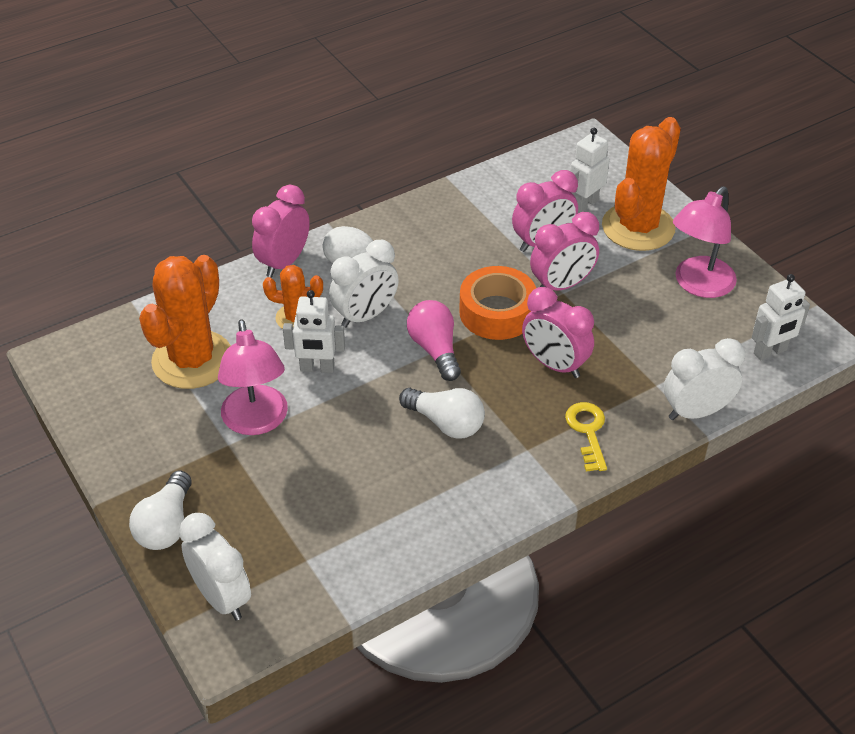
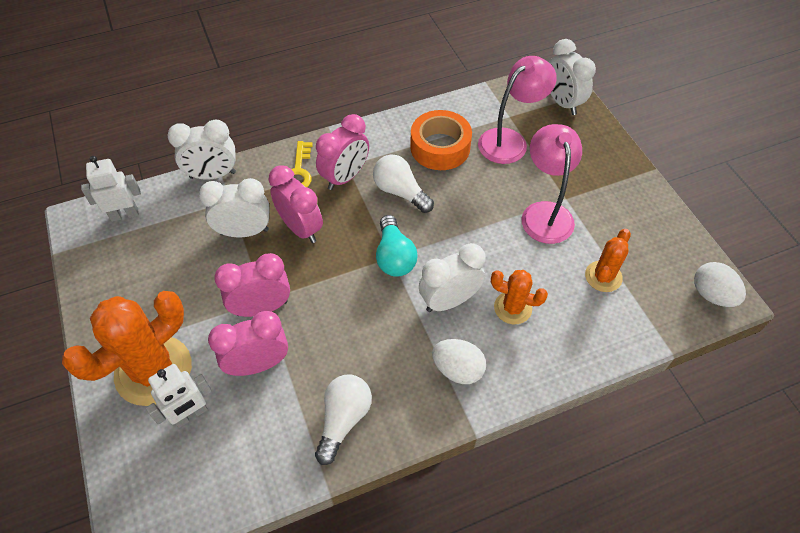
camera: 170 degrees left, 10 degrees up
(71, 357) = (712, 295): none -> white egg
(166, 525) = (603, 148): white light bulb -> white light bulb (343, 420)
(192, 360) = (603, 276): orange cactus -> orange cactus, size x0.53
(284, 262) = (524, 380): pink clock -> pink clock (345, 177)
(317, 368) = (496, 253): white robot -> none
(435, 349) = (394, 256): pink light bulb -> turquoise light bulb
(497, 312) = (330, 286): orange tape -> orange tape (440, 147)
(619, 352) = (244, 231): none -> white clock
(698, 285) = (139, 289): pink lamp -> pink lamp (510, 140)

